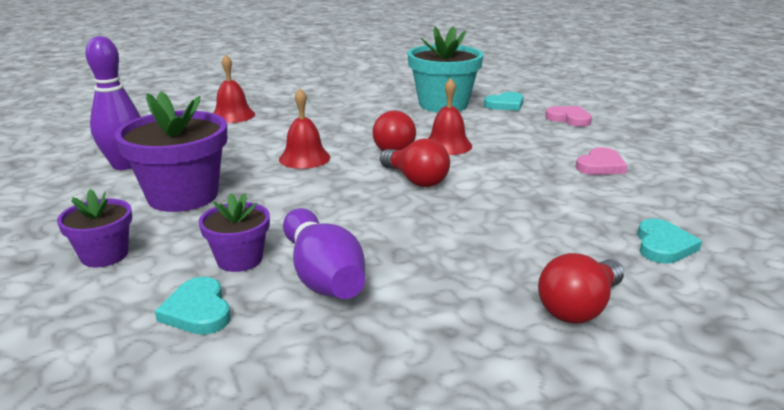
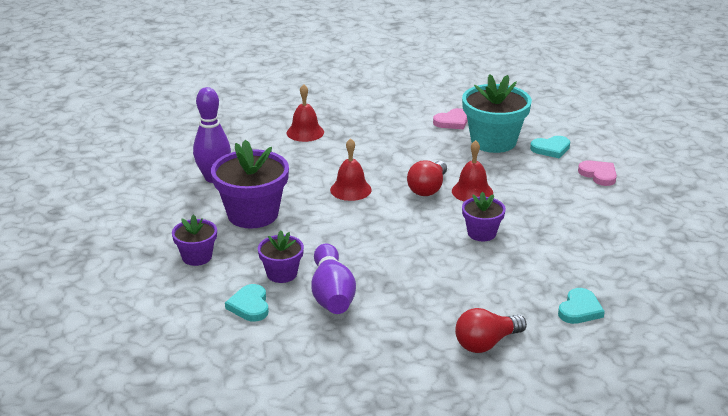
camera: 15 degrees right, 5 degrees up
(416, 180) = (429, 224): red light bulb -> none
(484, 181) = (481, 233): none -> purple flower pot
(600, 166) = (587, 231): pink heart -> pink heart (452, 122)

